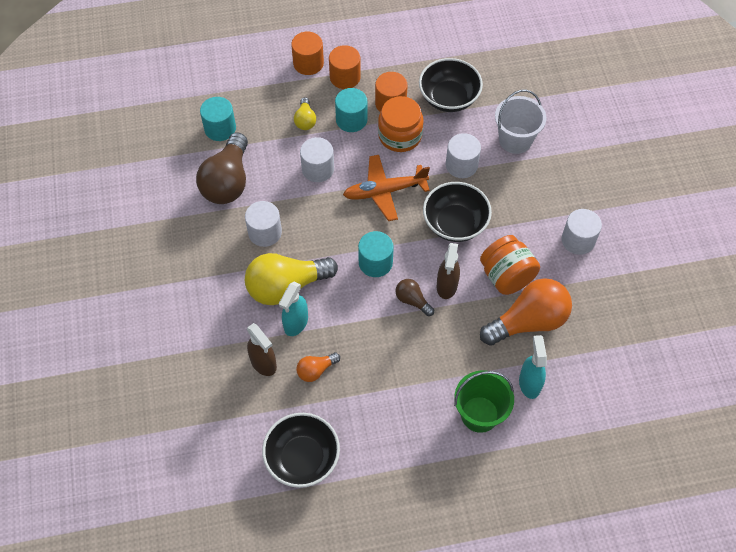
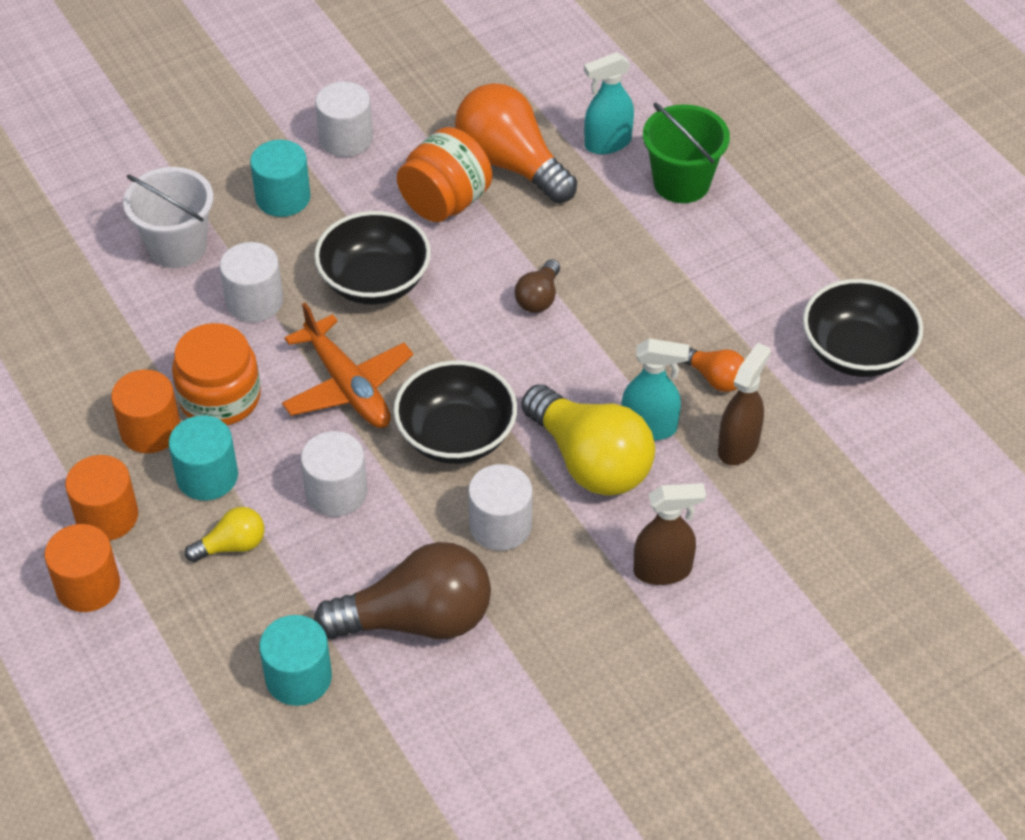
camera: 110 degrees left, 10 degrees down
(375, 262) = (492, 360): turquoise cylinder -> turquoise cylinder (283, 197)
(447, 286) = (494, 264): brown spray bottle -> brown spray bottle (663, 570)
(449, 98) = (111, 352): black bowl -> black bowl (456, 436)

